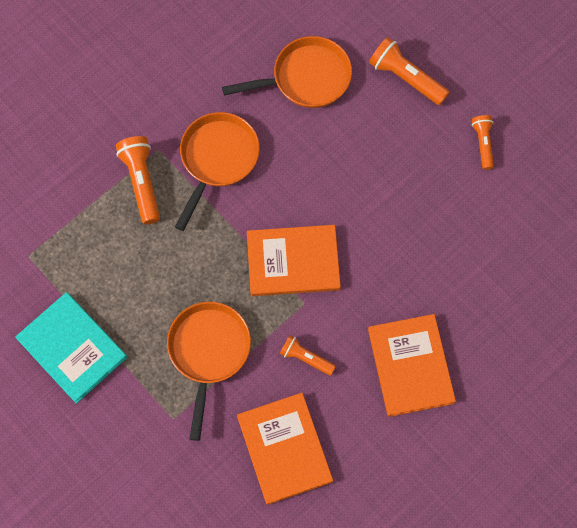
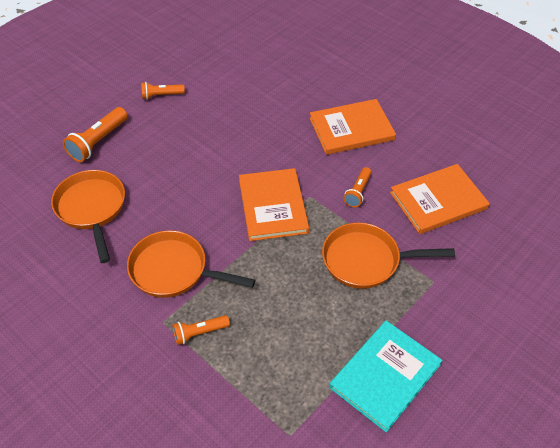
camera: 95 degrees left, 20 degrees down
(141, 182) = (199, 333): orange flashlight -> orange flashlight, size x0.63

